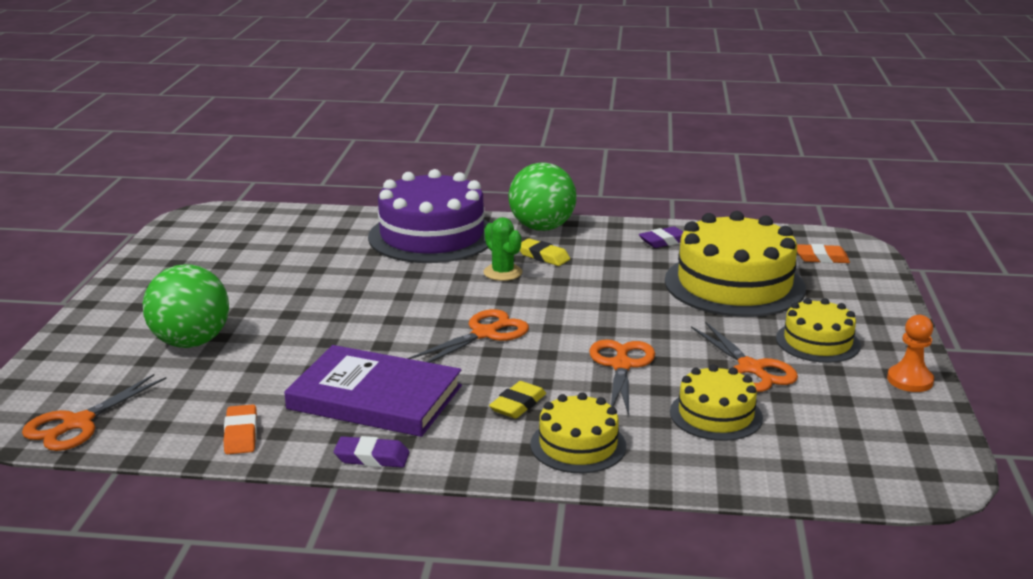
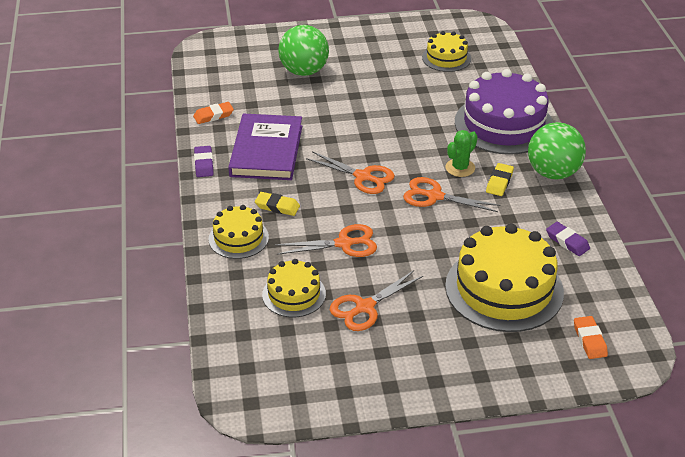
camera: 75 degrees right, 15 degrees up
(78, 423) = (208, 64): orange scissors -> orange scissors (434, 196)
(817, 342) = (423, 342): yellow cake -> yellow cake (446, 58)
(910, 380) = (381, 396): orange pawn -> none

